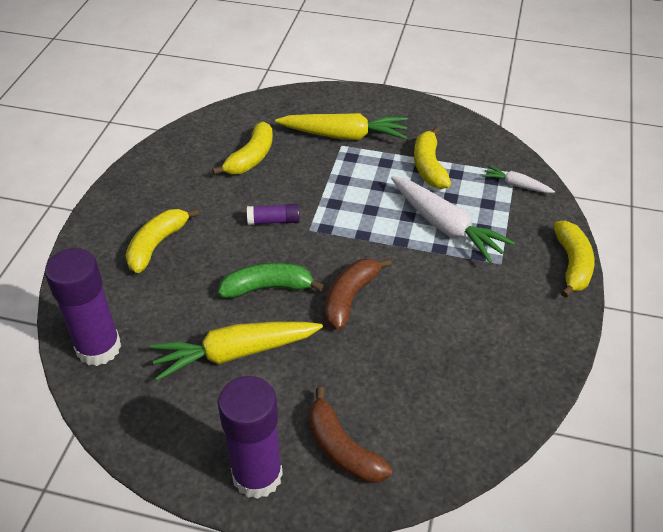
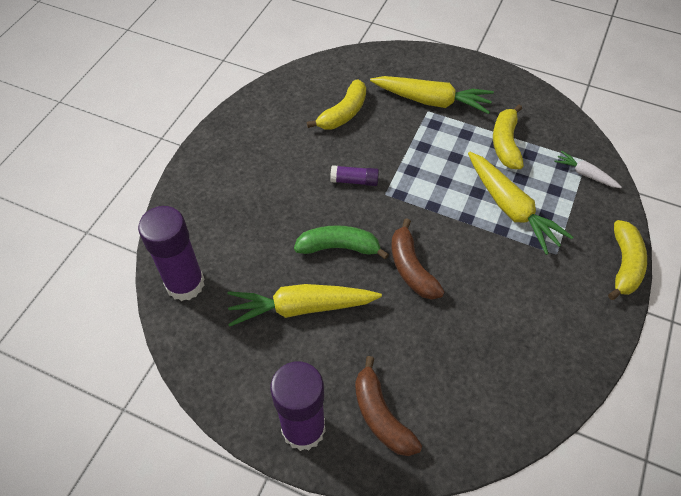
camera: 10 degrees right, 10 degrees up
(157, 245) = (248, 190): yellow banana -> none
(350, 297) = (411, 268): brown banana -> brown banana turned 60 degrees counterclockwise
(445, 226) = (511, 208): white carrot -> yellow carrot

